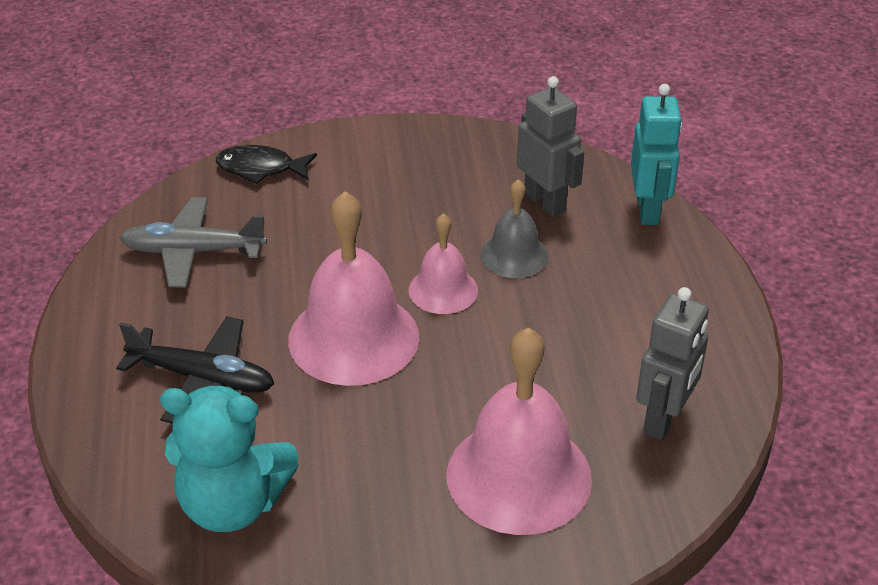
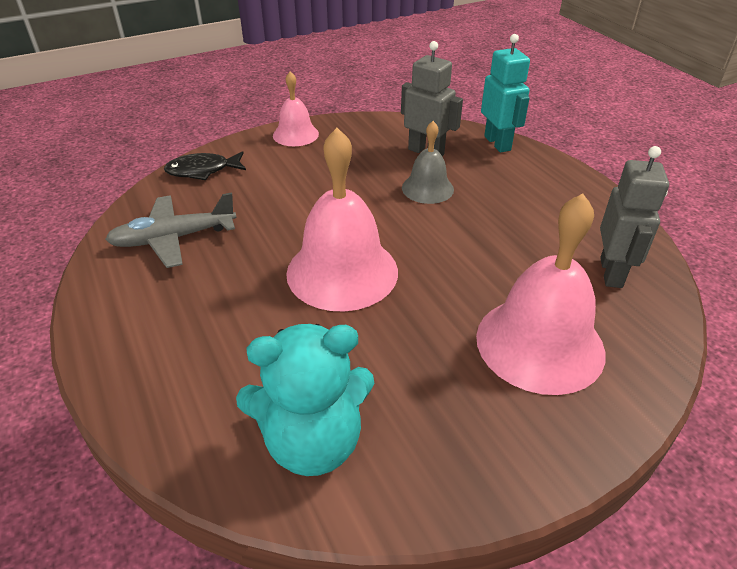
camera: 20 degrees left, 0 degrees up
(203, 379) = (229, 336): black plane -> none
(443, 290) = (391, 222): pink bell -> pink bell (295, 134)

